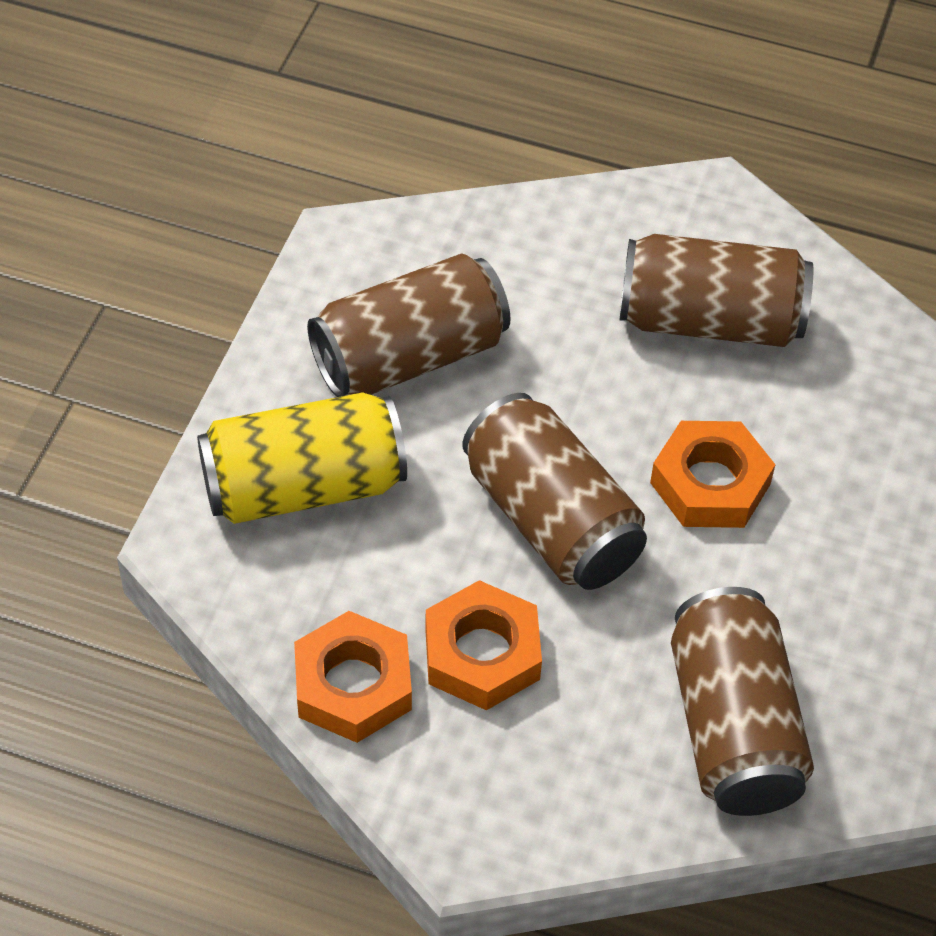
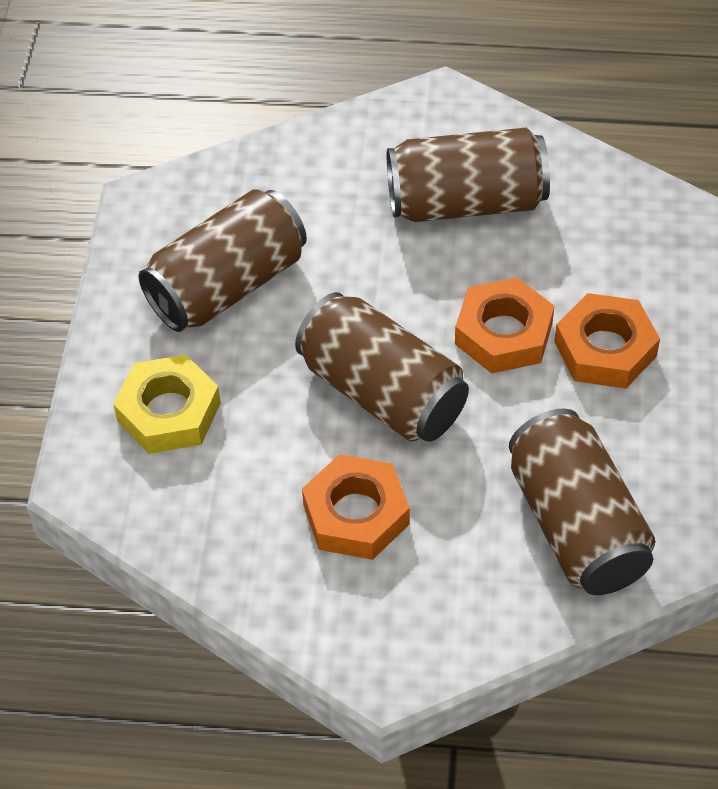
camera: 10 degrees left, 0 degrees up
(304, 486) = (169, 412): yellow can -> yellow nut
(353, 685) = (256, 565): orange nut -> orange nut (605, 349)

